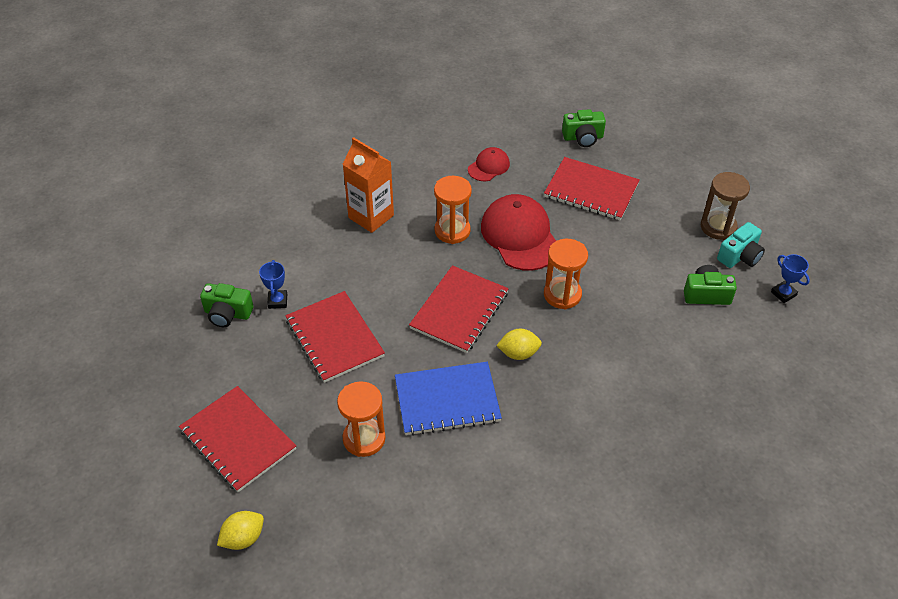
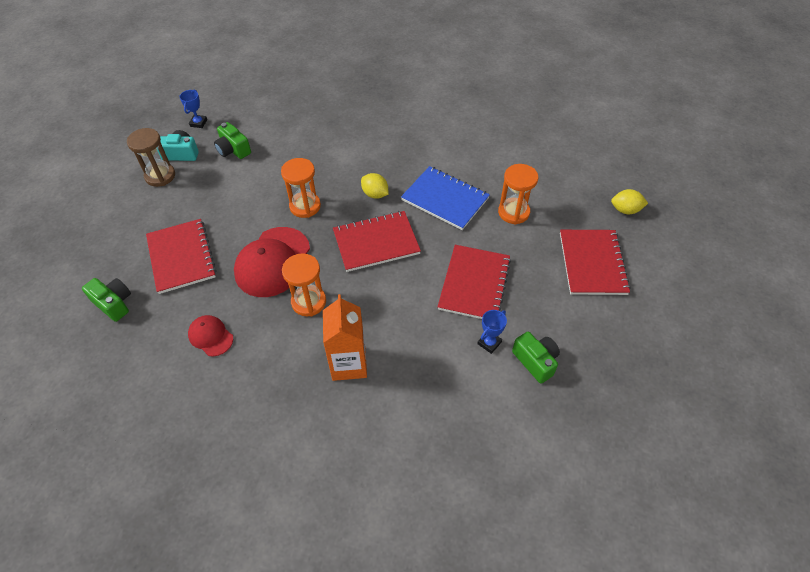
camera: 135 degrees left, 5 degrees up
(488, 166) = (210, 336): red cap -> red cap turned 45 degrees clockwise

